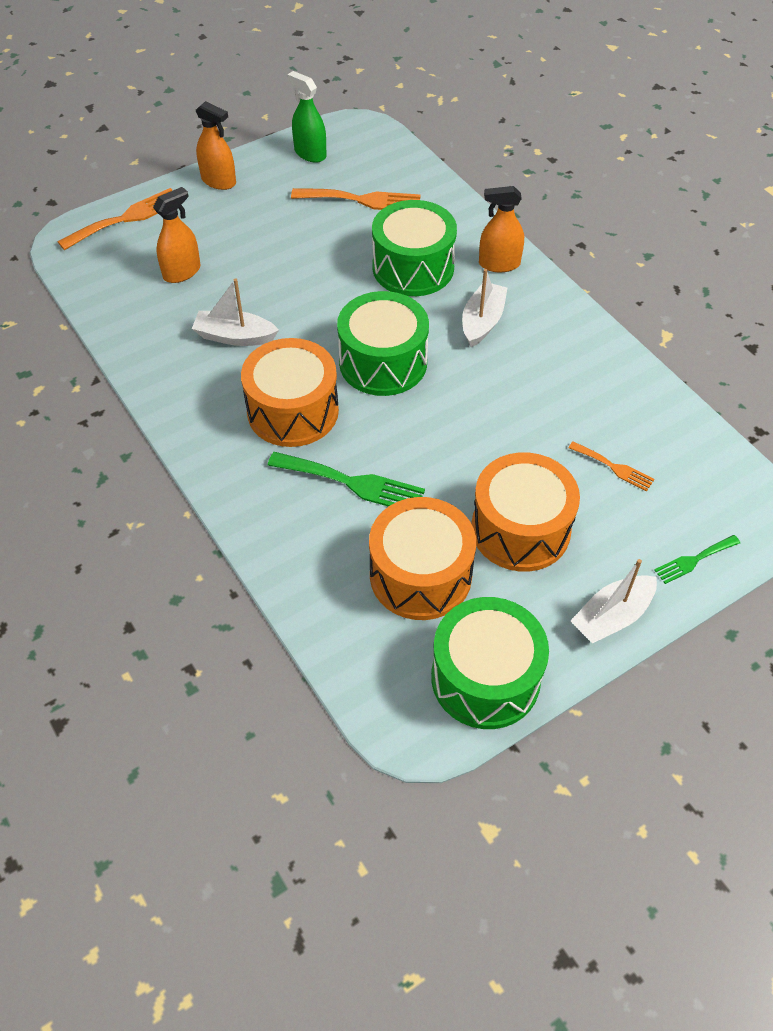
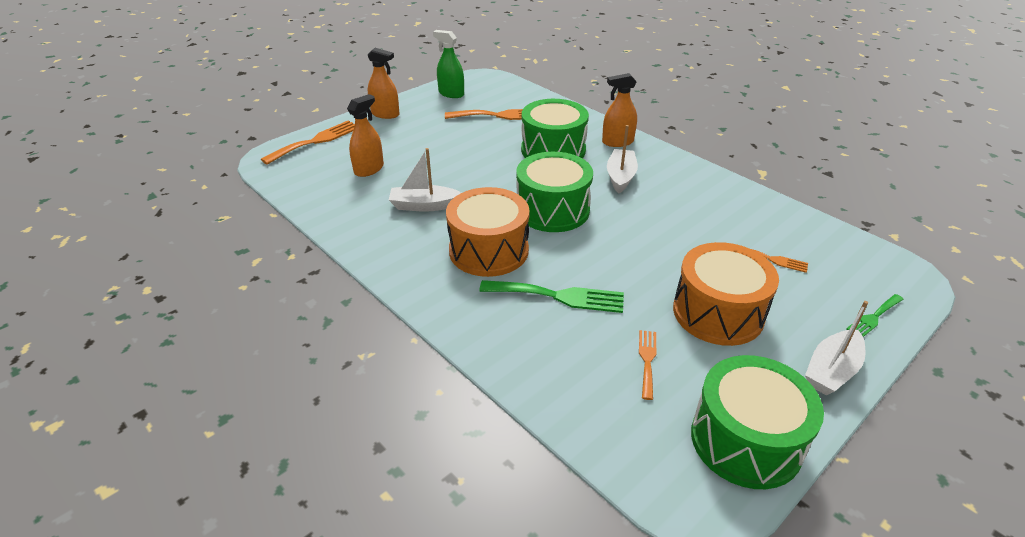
camera: 10 degrees left, 15 degrees down
(420, 575) = (647, 360): orange drum -> orange fork

